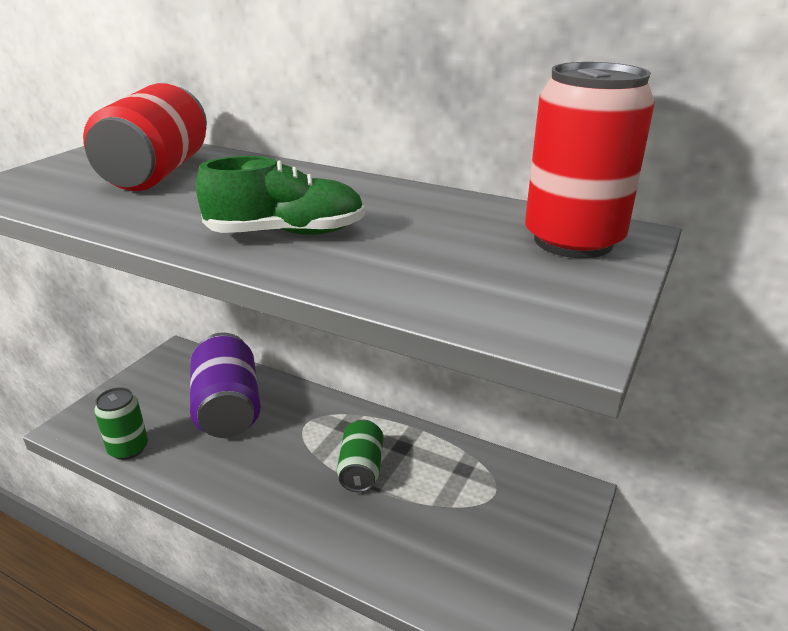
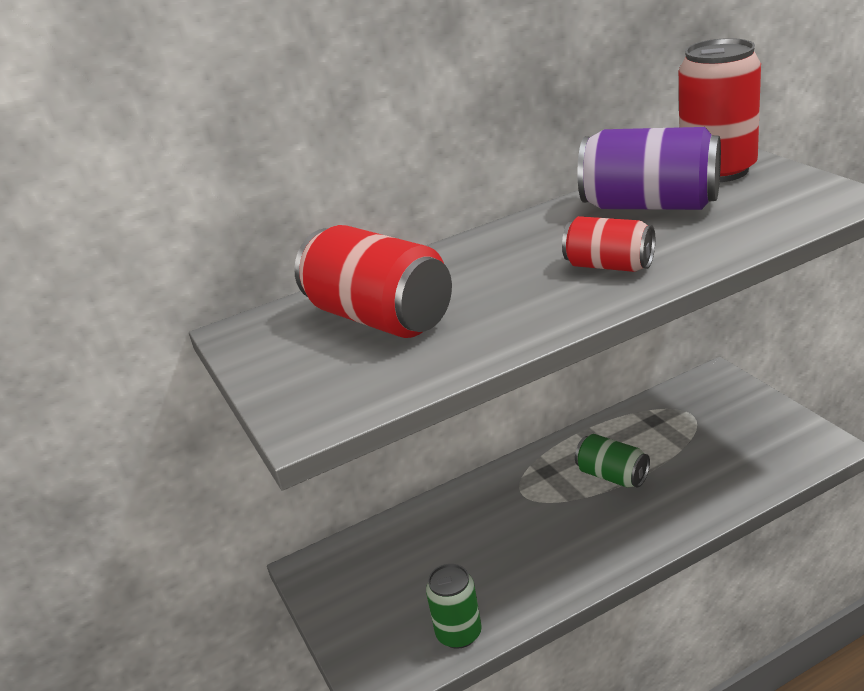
camera: 50 degrees left, 0 degrees up
(228, 408) = (453, 544): purple can -> purple can (650, 205)
(286, 233) = (609, 266): green shoe -> red can

